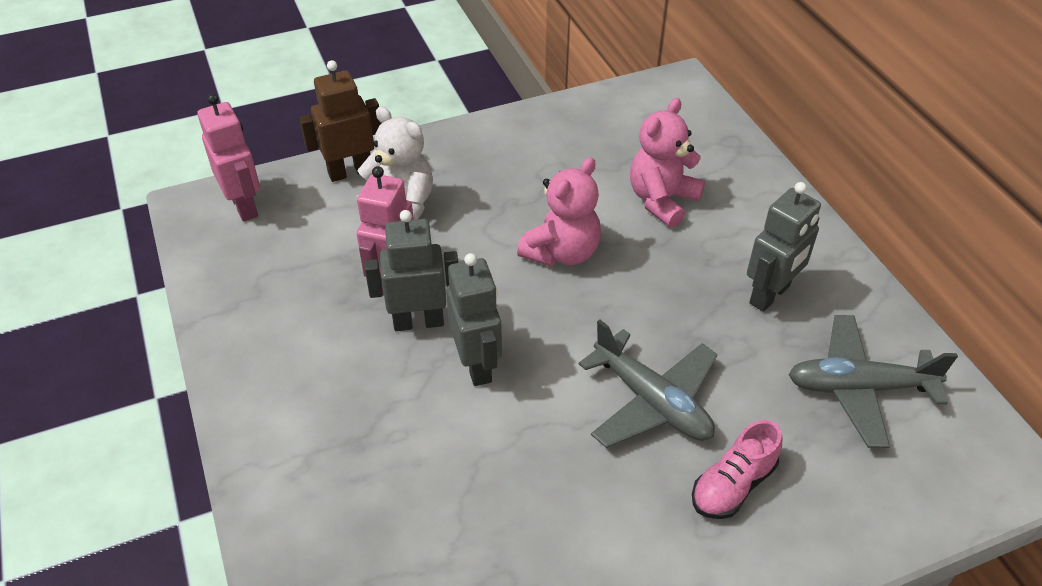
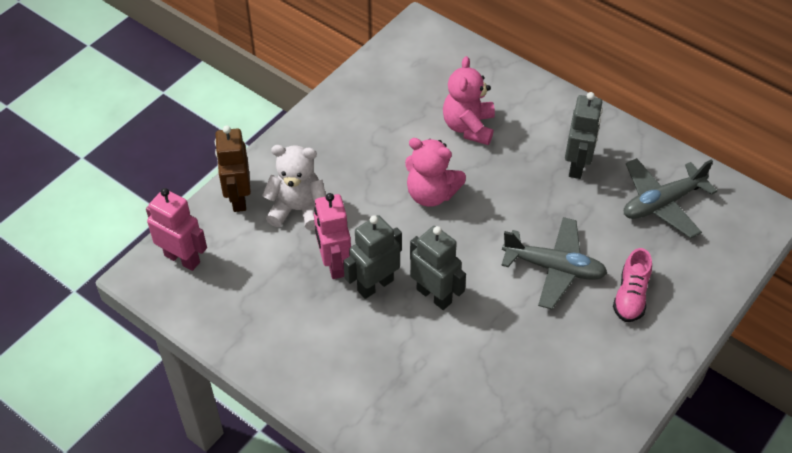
camera: 30 degrees left, 5 degrees up
(350, 172) = (238, 198): brown robot -> brown robot turned 45 degrees counterclockwise
(562, 252) = (431, 194): pink teddy bear -> pink teddy bear turned 105 degrees clockwise

